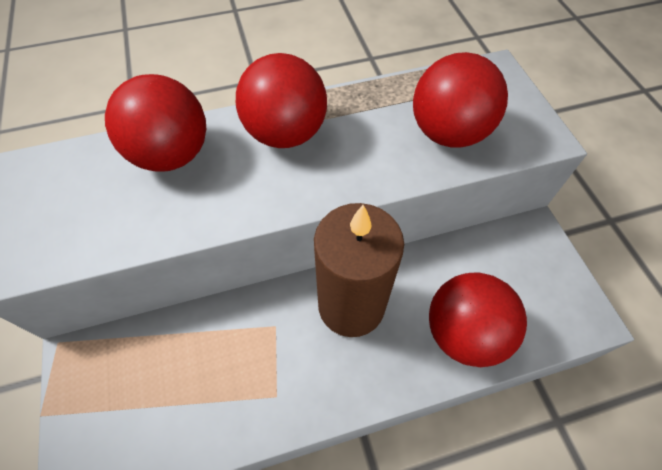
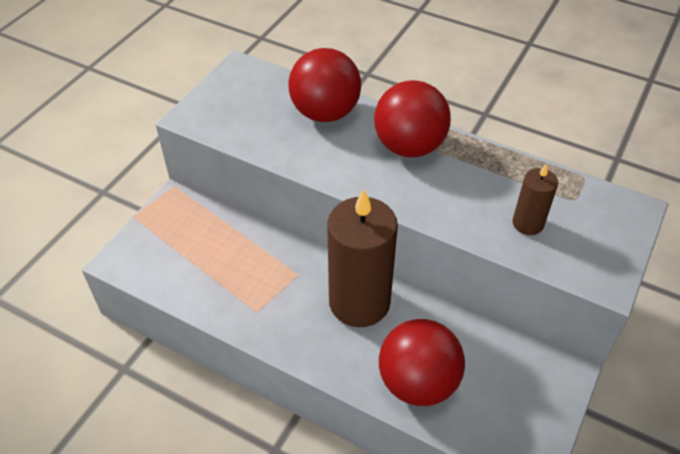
camera: 45 degrees right, 10 degrees down
(448, 133) = (528, 223): red ball -> brown candle

